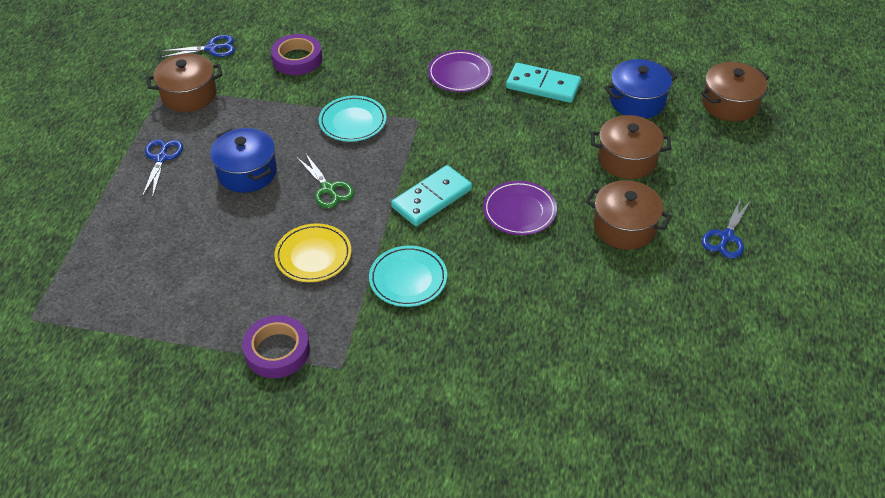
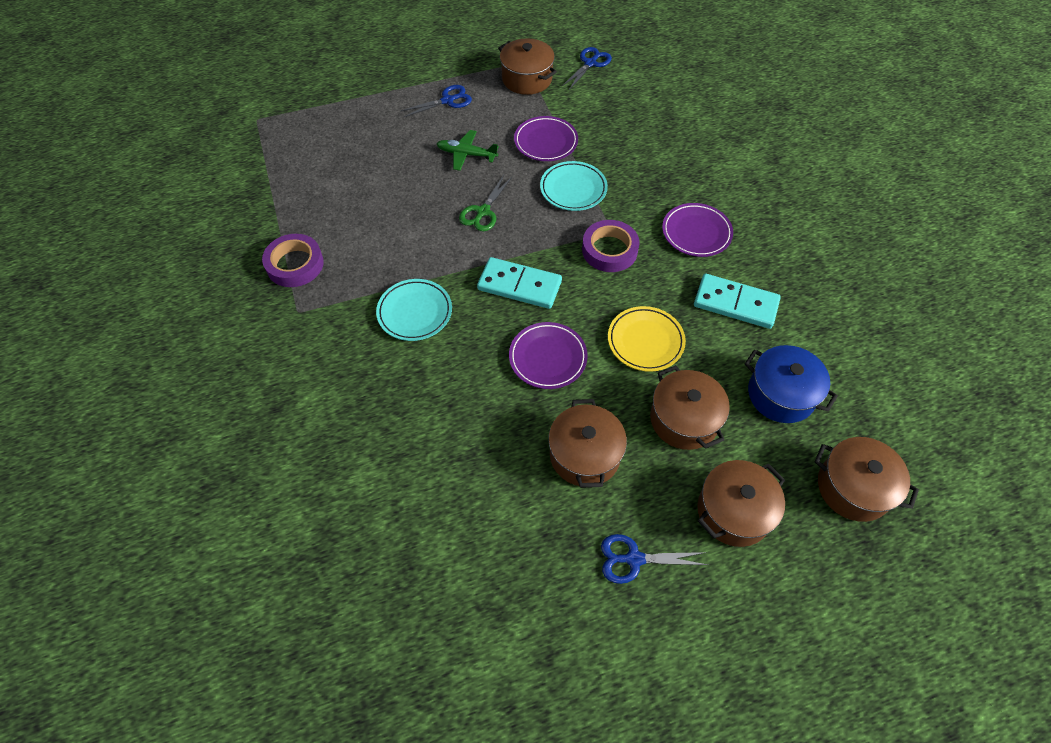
camera: 60 degrees right, 10 degrees up
(212, 48) = (590, 63): blue scissors -> blue scissors turned 105 degrees counterclockwise
(247, 172) = (467, 154): blue pot -> green plane
(281, 115) = (546, 142): none -> purple plate
(297, 59) = (621, 117): purple tape -> purple tape (609, 250)
(313, 256) = (403, 238): yellow plate -> yellow plate (645, 341)
(543, 85) = (735, 303): turquoise domino -> turquoise domino turned 60 degrees counterclockwise
(716, 169) = (733, 511): none -> brown pot

